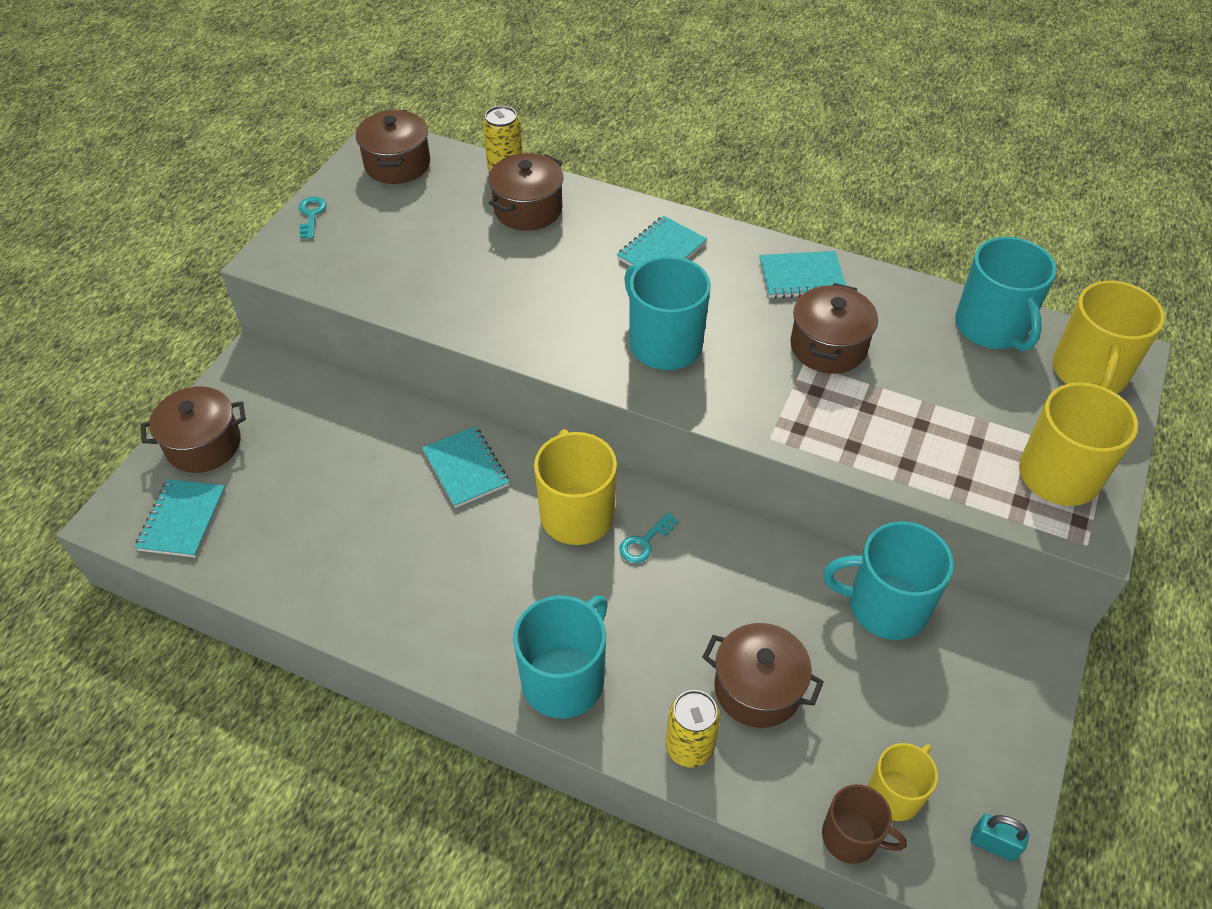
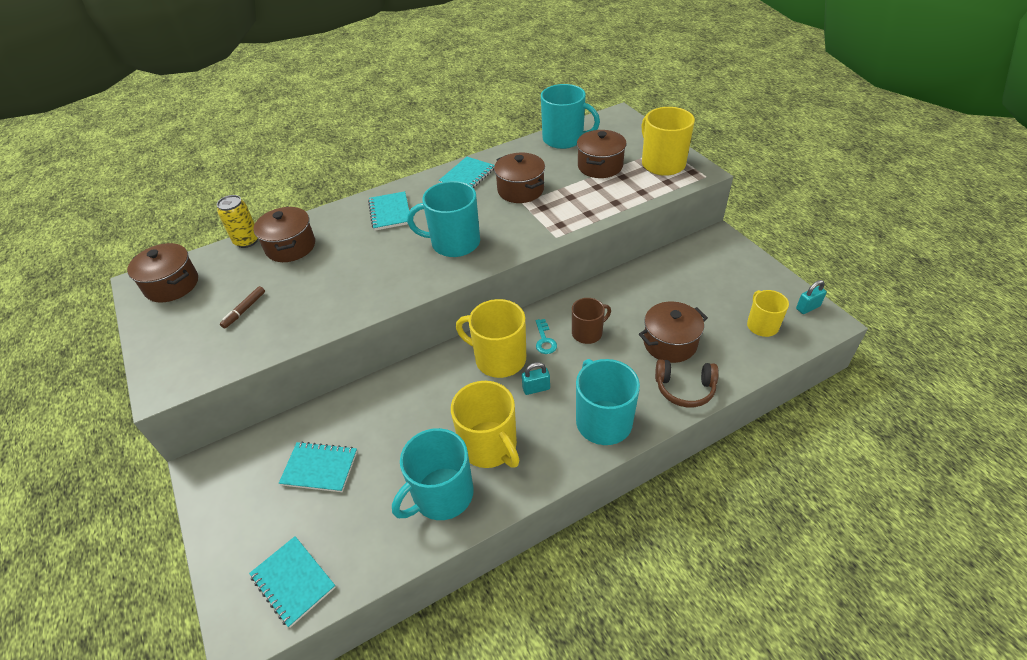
camera: 50 degrees left, 5 degrees down
(203, 444) = (241, 535): brown pot -> brown pot (600, 166)
(311, 215) = (153, 347): turquoise key -> none
(409, 242) = (244, 310): none -> brown marker
(466, 468) = (417, 393): turquoise notebook -> turquoise notebook (320, 468)
(561, 579) = (536, 388): none -> turquoise padlock
(689, 747) = (684, 388): yellow can -> brown headphones
(851, 837) = (775, 353): brown mug -> brown mug (588, 333)
(885, 606) = (659, 273): turquoise mug -> turquoise mug (441, 495)
(1089, 373) = (617, 128): yellow mug -> yellow mug (489, 446)

